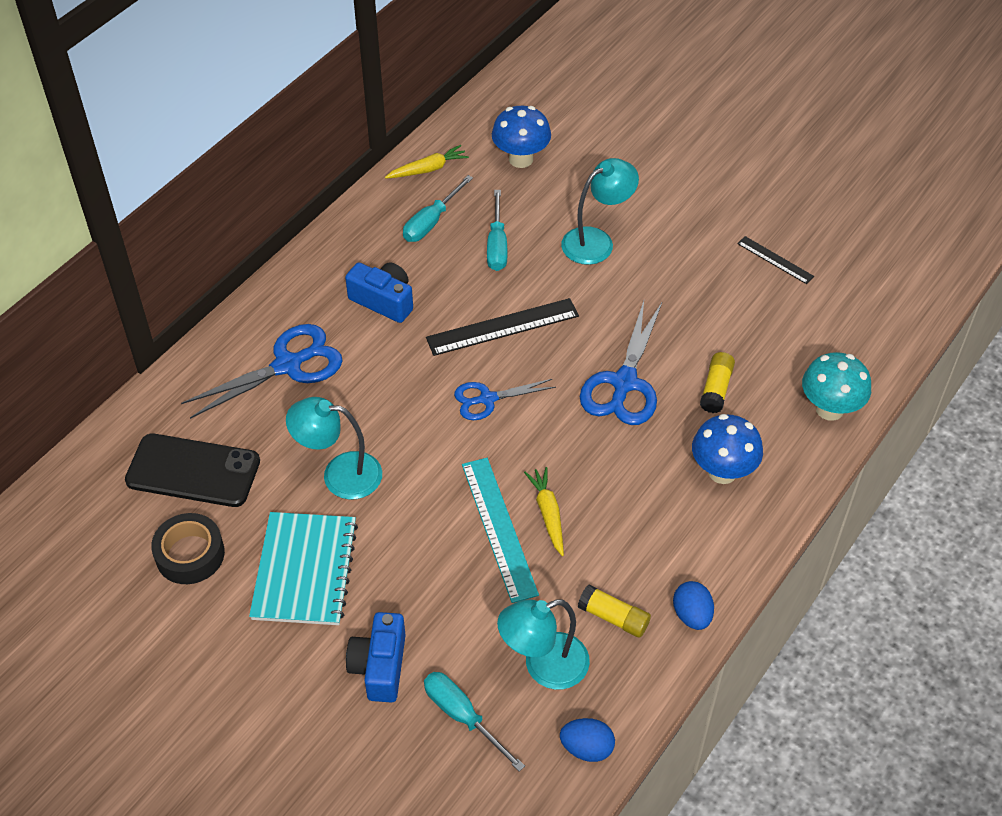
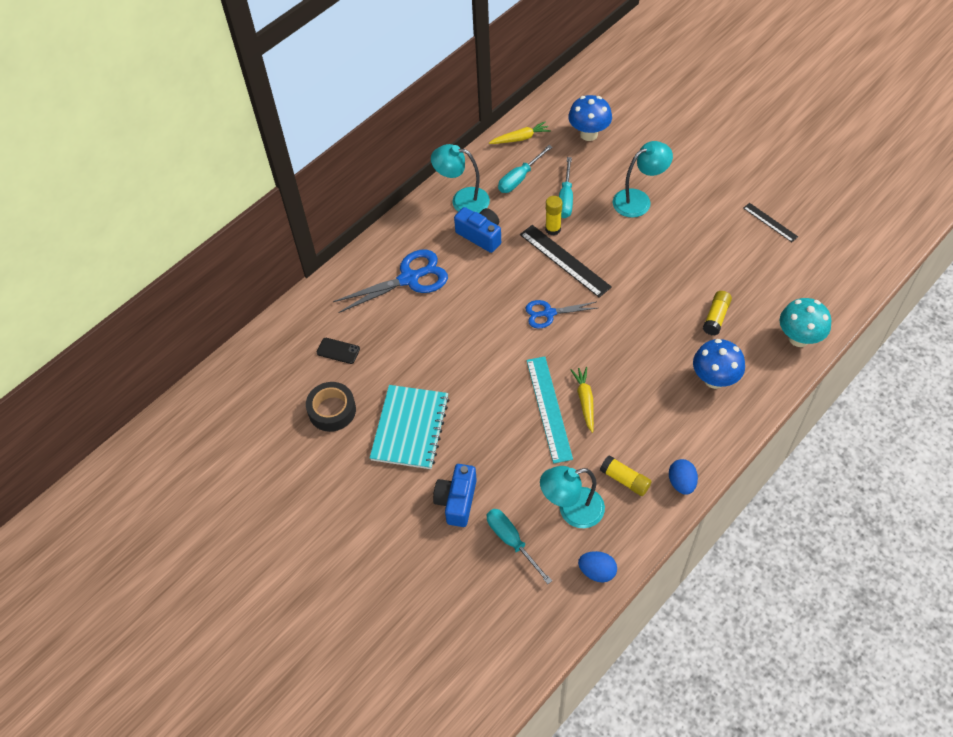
camera: 10 degrees right, 5 degrees up
(193, 471) = (338, 351): black phone -> black phone, size x0.46
(340, 474) = (439, 361): turquoise lamp -> turquoise lamp (462, 200)
(483, 286) = (553, 229): none -> yellow glue stick
(502, 327) = (564, 260): black ruler -> black ruler turned 60 degrees clockwise
(624, 383) = (649, 308): blue scissors -> none

